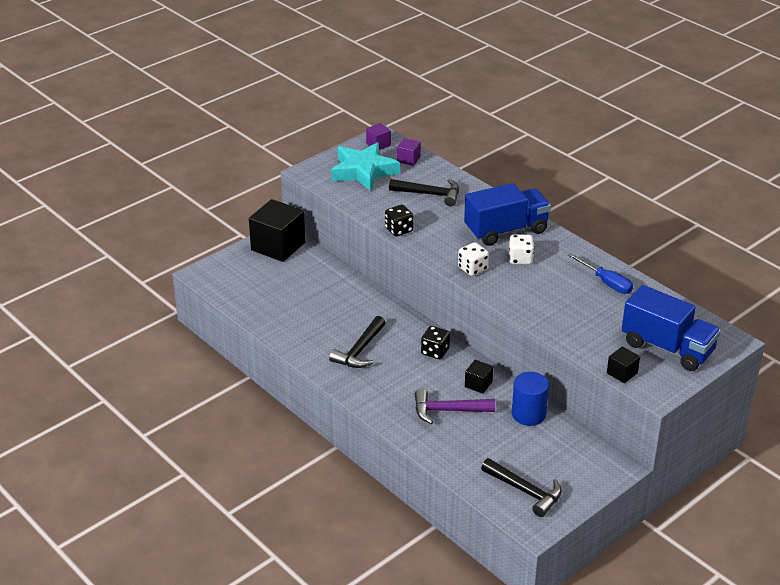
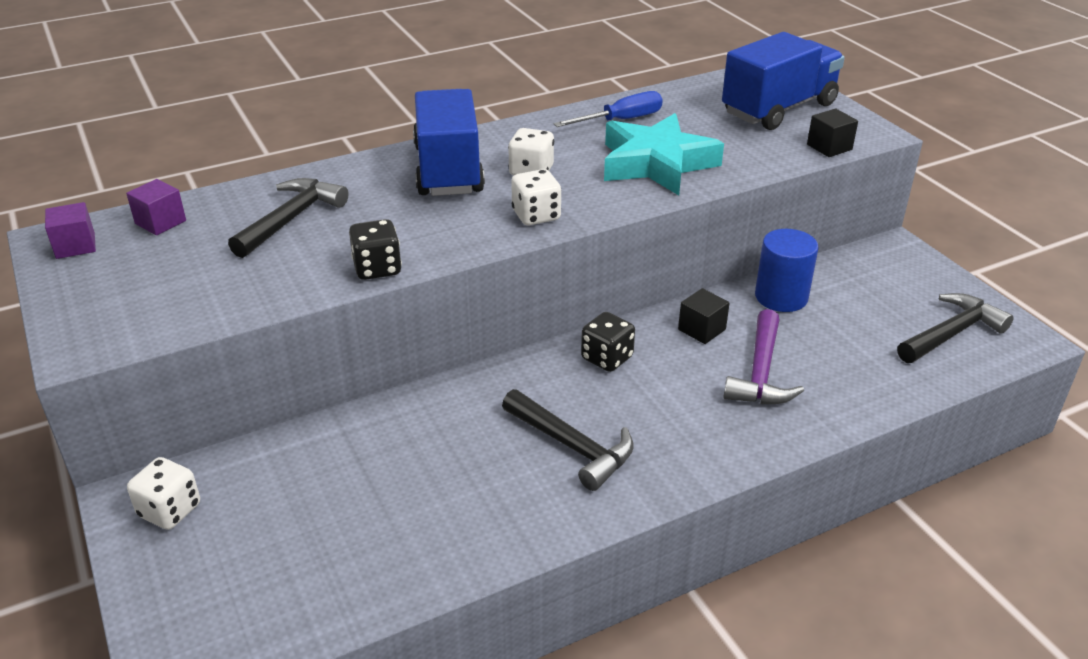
camera: 75 degrees left, 0 degrees up
(278, 246) = (170, 510): black cube -> white dice
(363, 171) = (151, 277): turquoise star -> turquoise star (656, 163)

